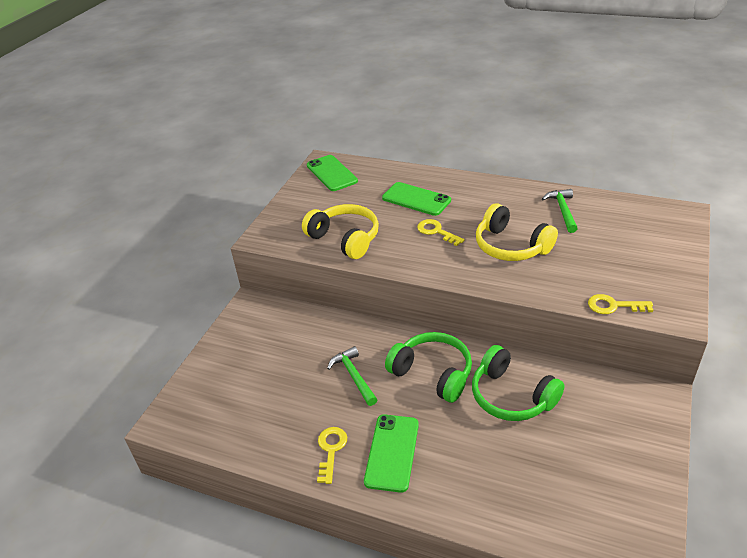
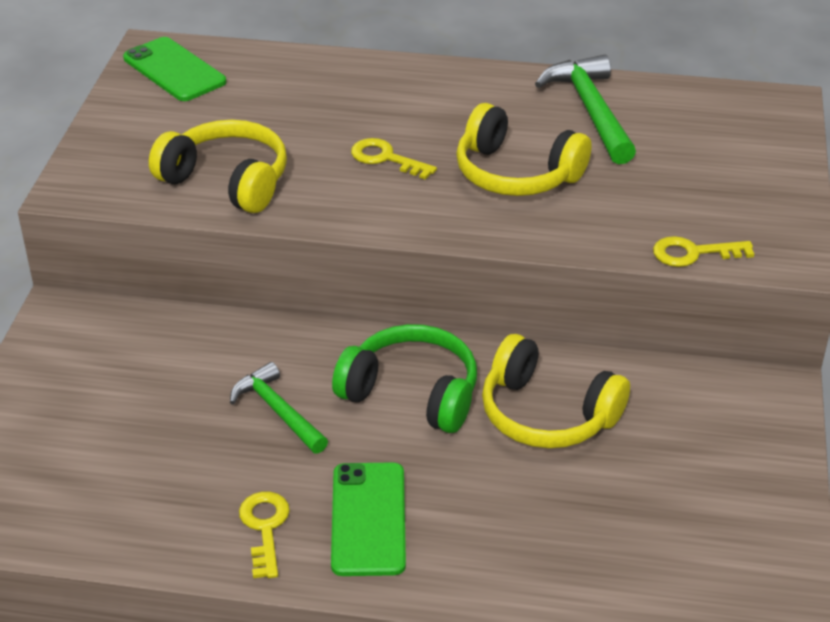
camera: 15 degrees left, 0 degrees up
(416, 199) = (339, 107): green phone -> none
(511, 396) = (547, 414): green headphones -> yellow headphones
(563, 210) = (591, 111): green hammer -> green hammer, size x1.52

